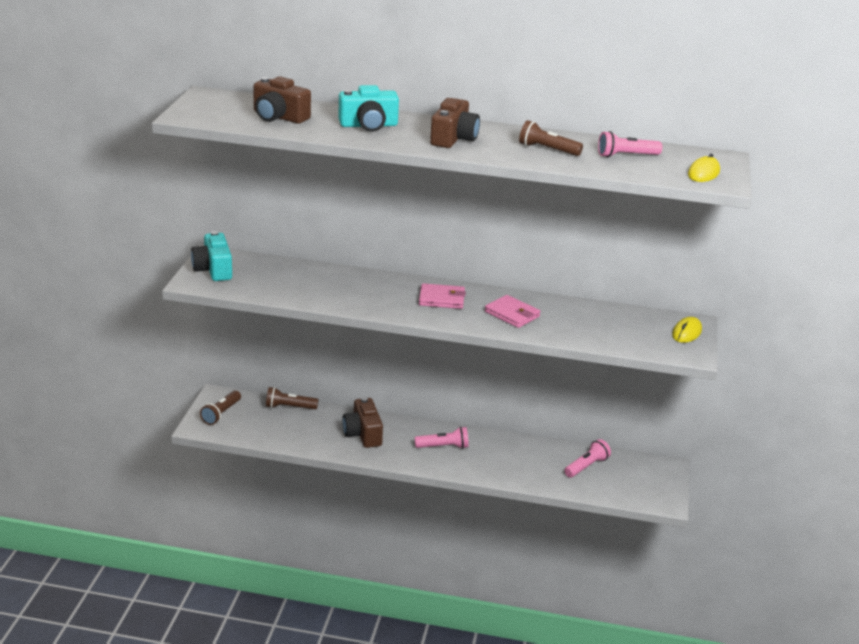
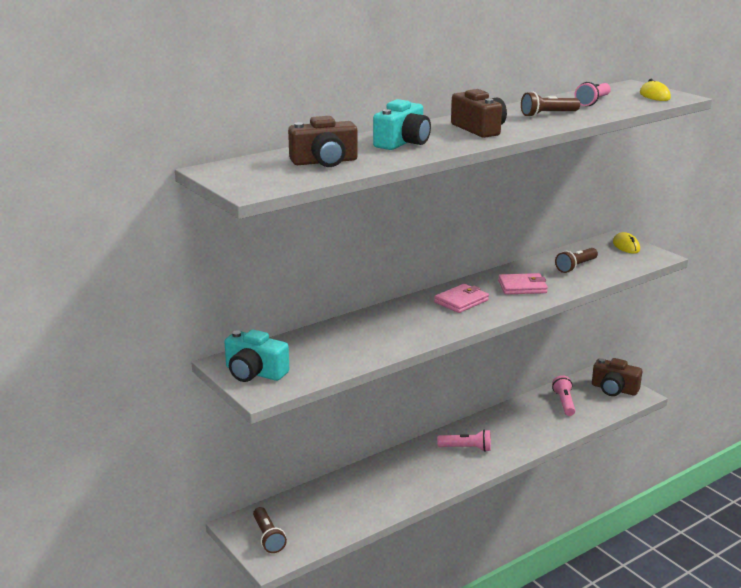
camera: 45 degrees left, 5 degrees down
(289, 407) = (311, 494): brown flashlight -> brown flashlight (576, 267)
(363, 434) = (400, 477): brown camera -> brown camera (614, 389)
(443, 447) = (466, 448): pink flashlight -> pink flashlight turned 60 degrees clockwise

